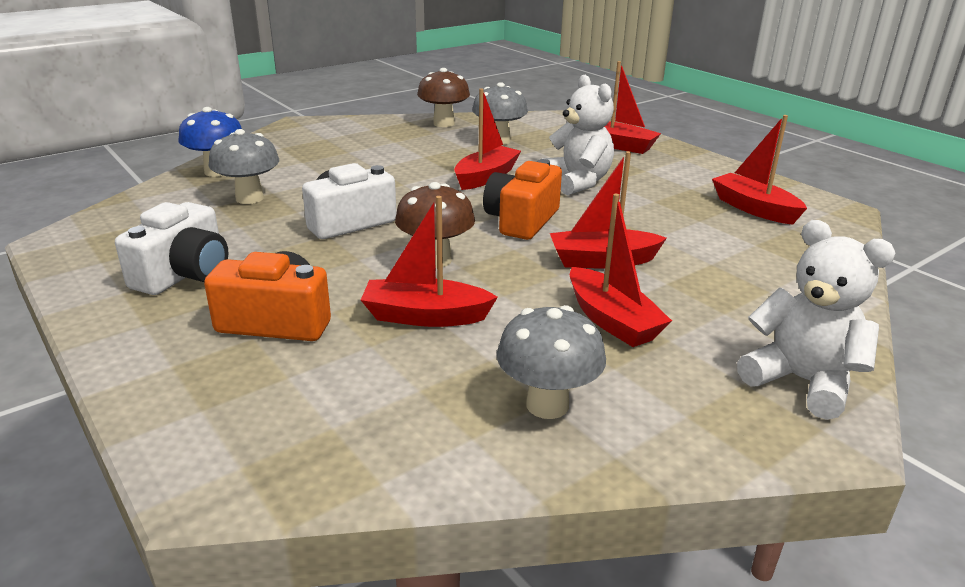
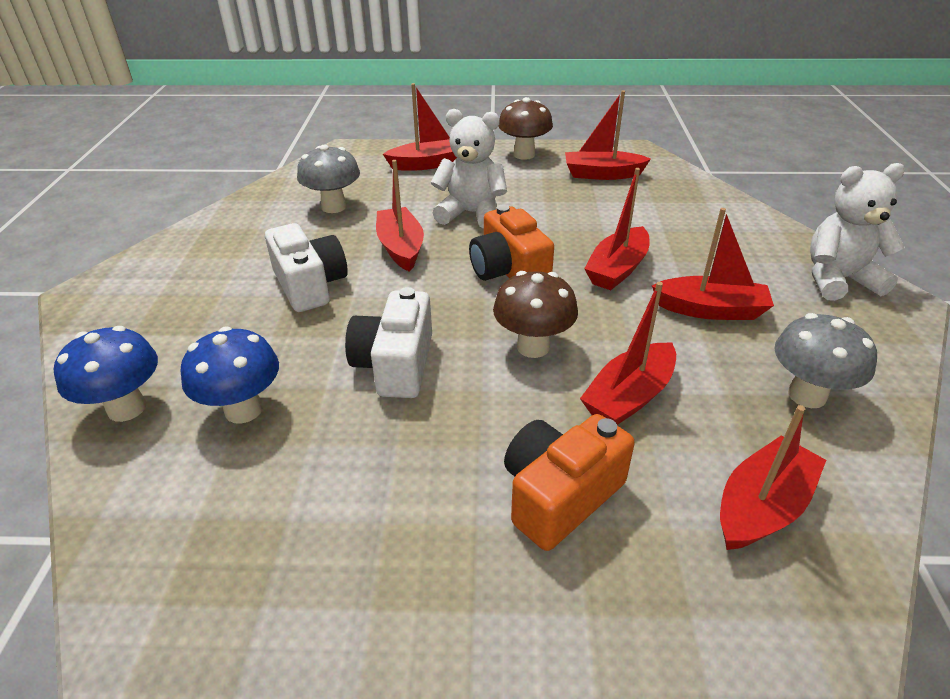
camera: 50 degrees left, 10 degrees up
(184, 274) = (382, 533): white camera -> white camera (310, 285)
(249, 198) = (243, 410): grey mushroom -> blue mushroom
(355, 414) = (761, 507): none -> red boat
(443, 123) = (245, 213): brown mushroom -> brown mushroom (524, 154)

